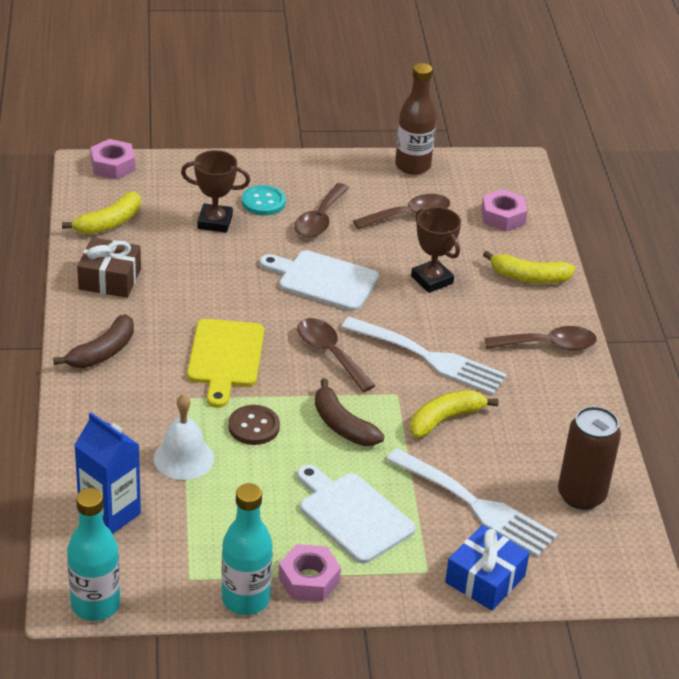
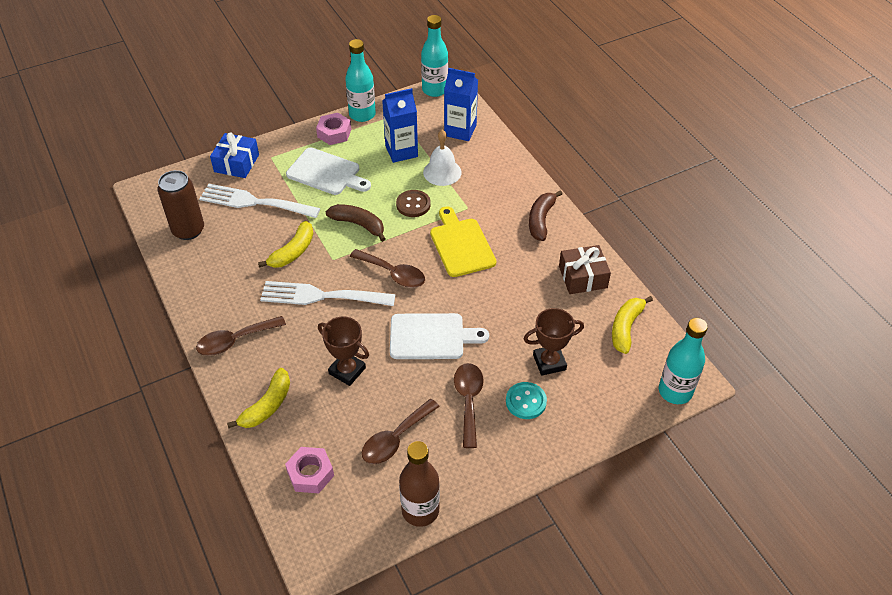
camera: 160 degrees right, 10 degrees up
(113, 165) = (675, 391): pink nut -> turquoise bottle
(222, 511) = (401, 151): none -> blue carton
(529, 277) = (267, 406): yellow banana -> yellow banana turned 135 degrees clockwise

